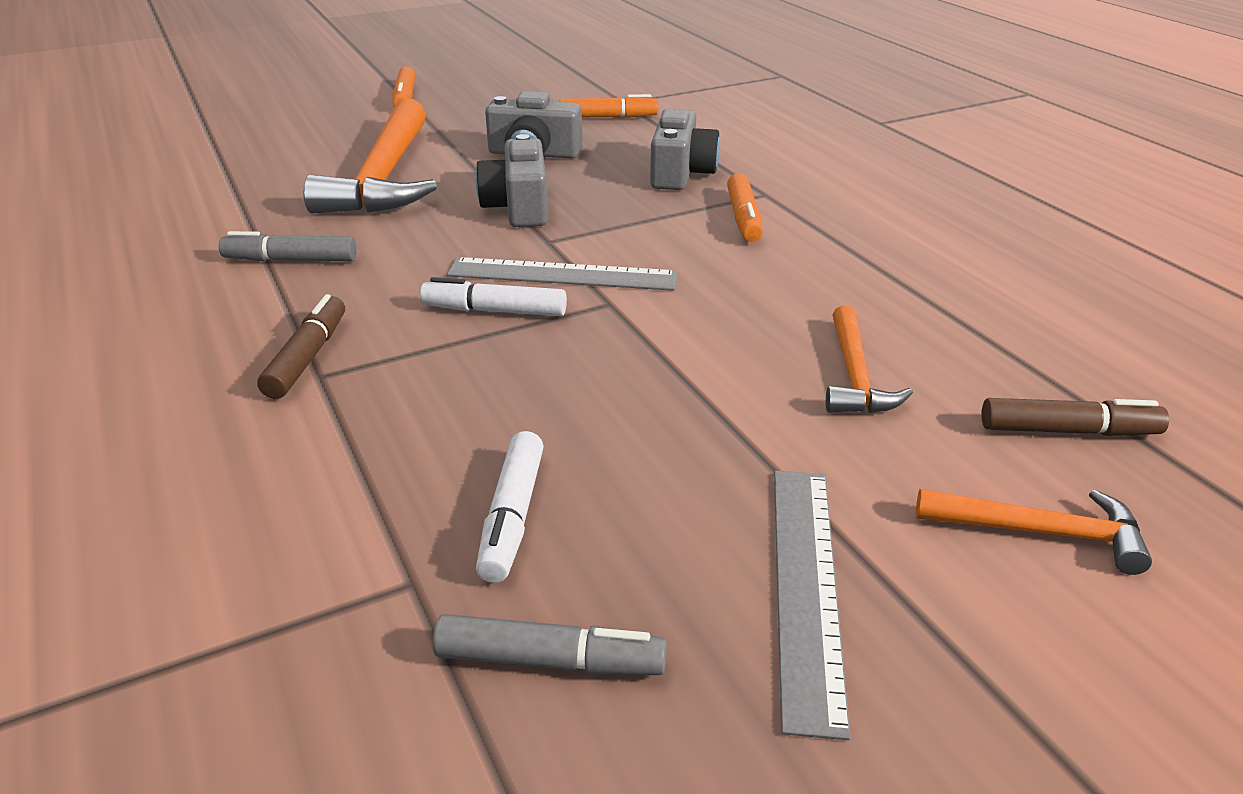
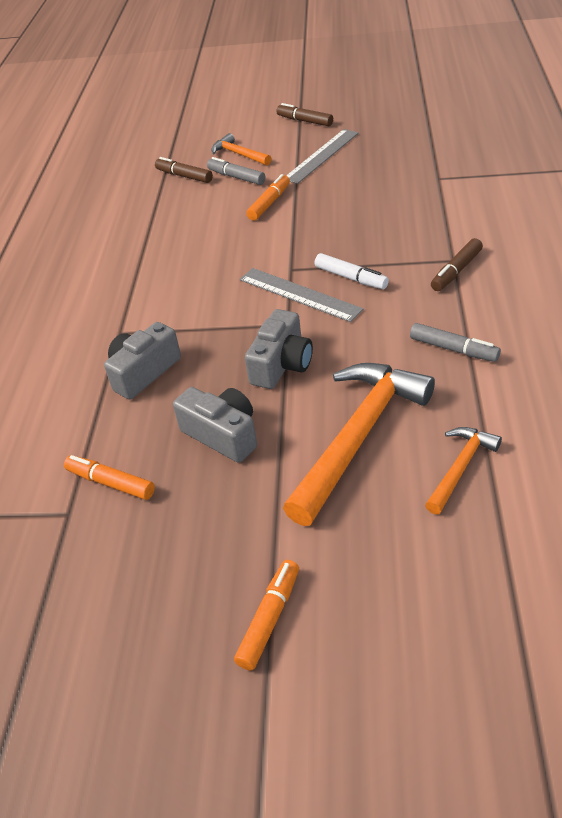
camera: 145 degrees left, 10 degrees up
(512, 517) = (396, 189): white marker -> none
(549, 661) = (406, 154): grey marker -> grey marker (236, 177)
(744, 218) = (158, 313): orange marker -> orange marker (269, 203)
(855, 376) = (226, 209): orange hammer -> orange hammer (460, 468)
(1038, 757) = (305, 121): none -> brown marker

